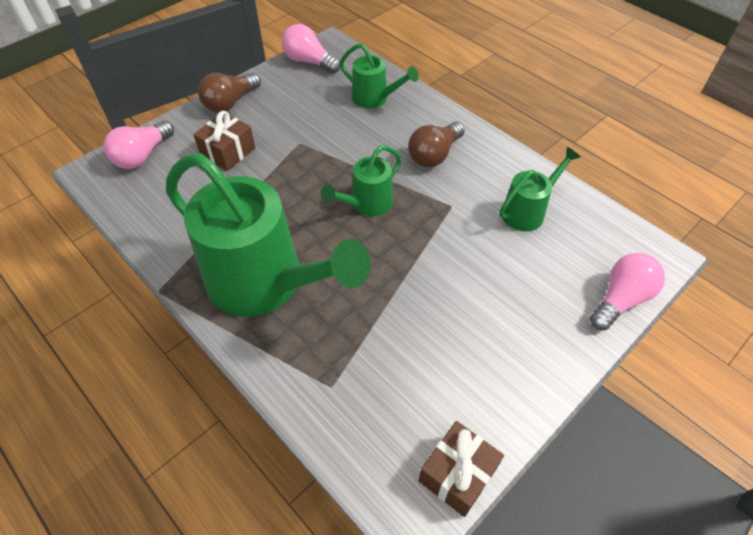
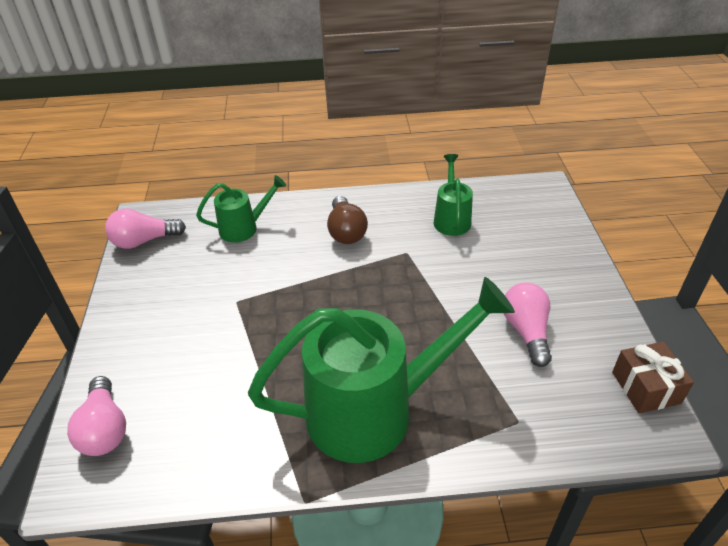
camera: 50 degrees left, 10 degrees down
(228, 152) = (186, 356): brown gift -> none
(230, 102) = (122, 321): brown light bulb -> none
(367, 204) = (354, 297): green watering can -> none
(621, 299) = (564, 224): pink light bulb -> pink light bulb (526, 331)

